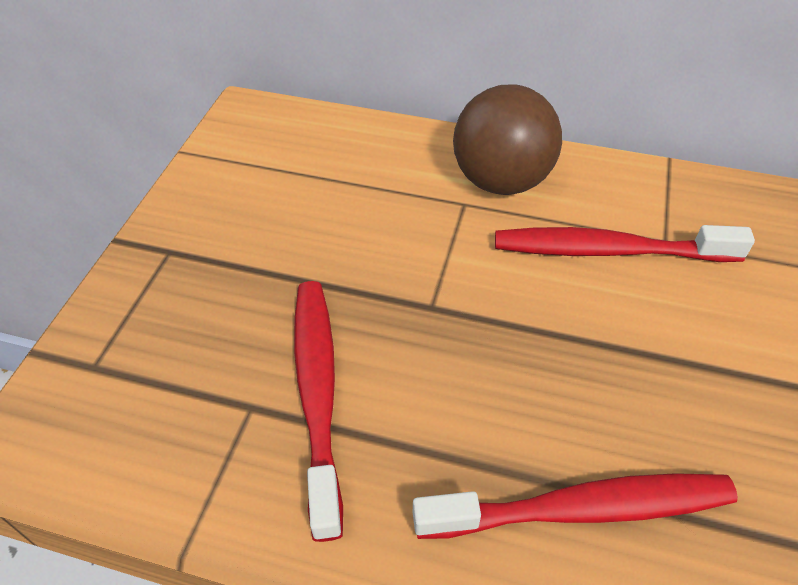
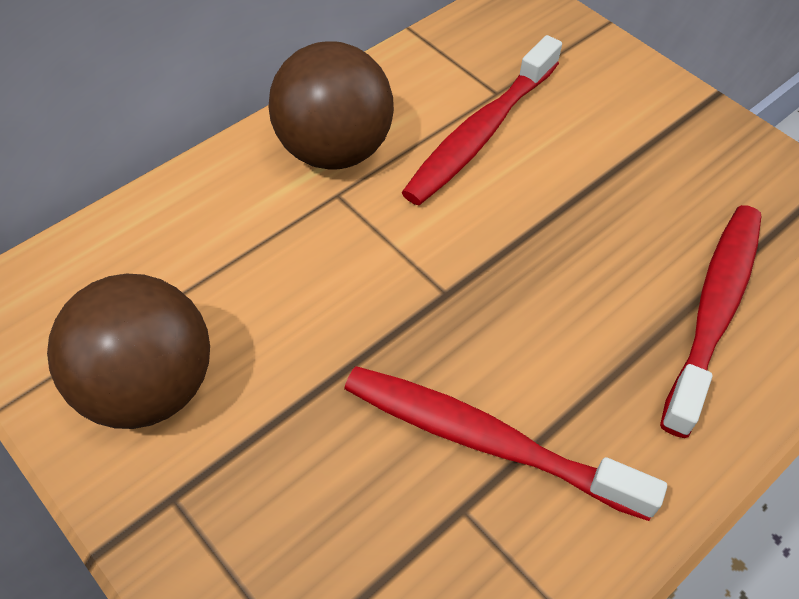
camera: 60 degrees left, 5 degrees up
(236, 199) = (148, 387): none -> brown ball

